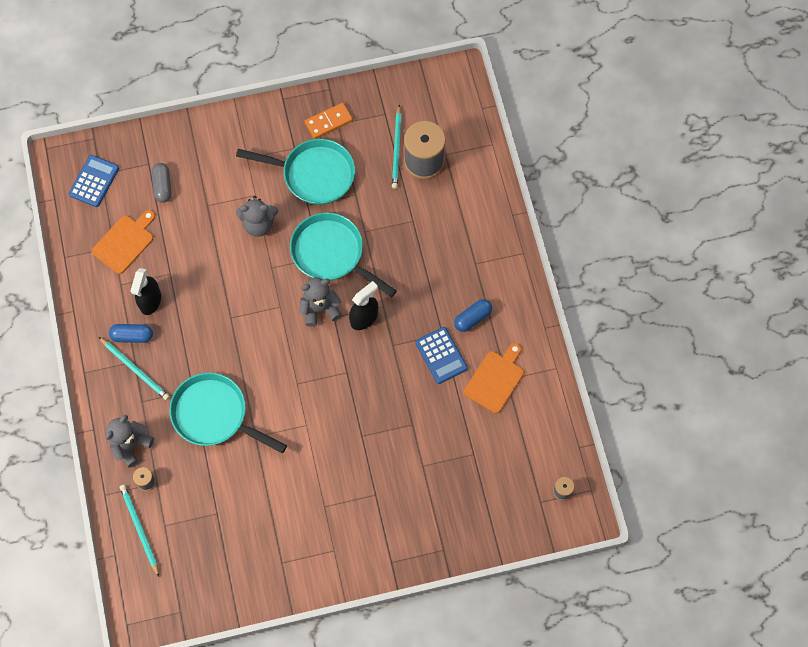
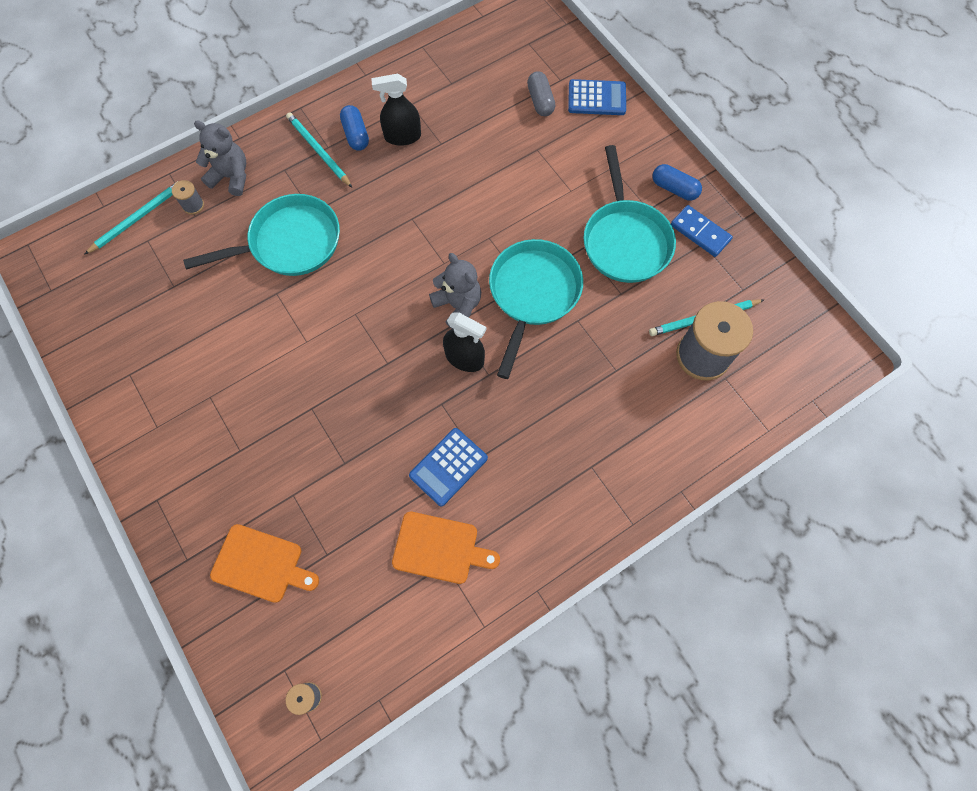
camera: 70 degrees right, 0 degrees up
(94, 181) = (518, 41): blue calculator -> blue calculator (596, 98)
(125, 242) = (460, 91): orange cutting board -> orange cutting board (261, 564)
(135, 369) = (318, 151): turquoise pencil -> turquoise pencil turned 120 degrees clockwise
(162, 186) = (540, 101): grey capsule -> grey capsule turned 75 degrees counterclockwise
(214, 415) = (290, 243): turquoise pan -> turquoise pan turned 60 degrees clockwise
(259, 224) = (537, 206): grey teddy bear -> none
(328, 122) = (700, 232): orange domino -> blue domino
(472, 318) = (514, 489): blue capsule -> blue capsule (674, 189)

